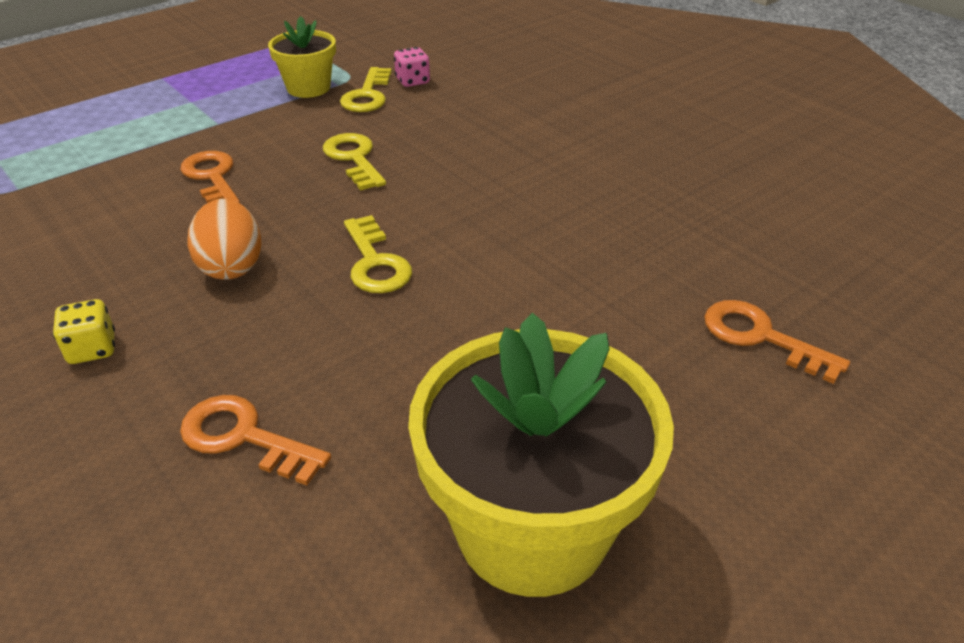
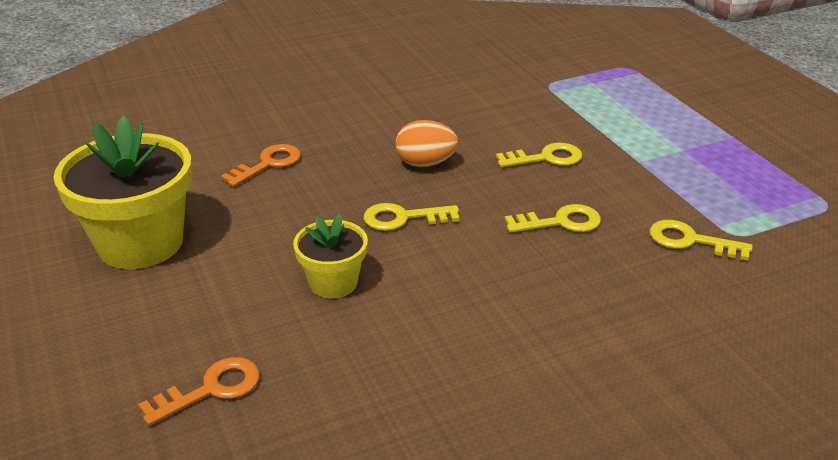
camera: 105 degrees right, 5 degrees down
(92, 349) = (367, 122): yellow dice -> none
(212, 178) = (545, 158): orange key -> yellow key
(308, 88) = (709, 208): yellow flower pot -> yellow flower pot (333, 283)
(412, 81) = (725, 273): pink dice -> none

